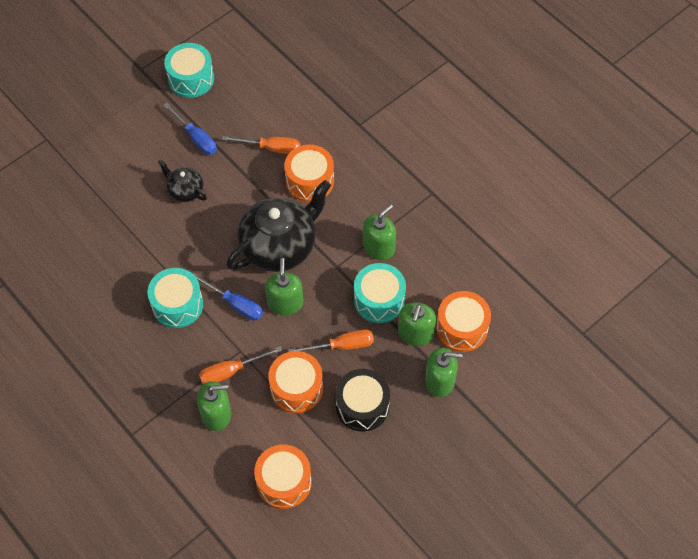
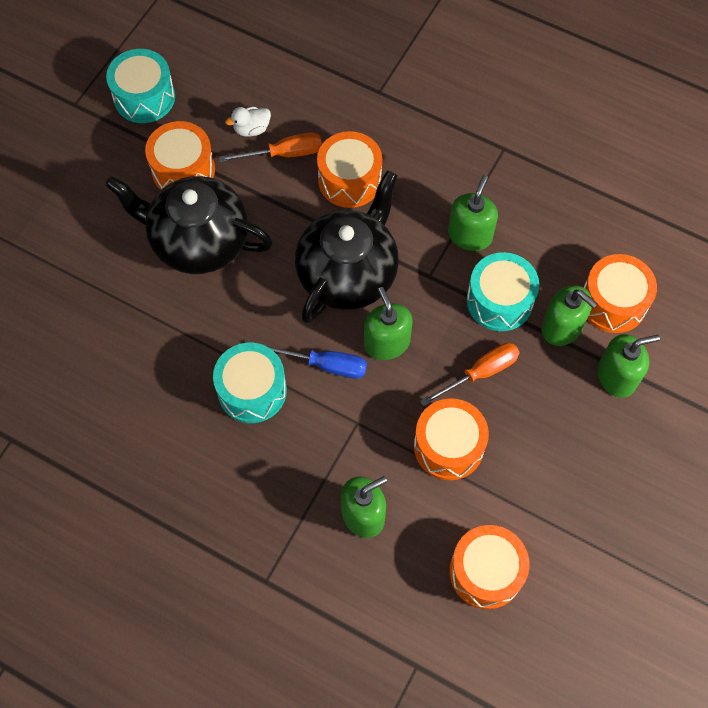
camera: 20 degrees left, 5 degrees up
(185, 190) = (198, 241): black teapot -> black teapot, size x2.04
(196, 138) = (183, 170): blue screwdriver -> orange drum
(231, 371) = (357, 453): orange screwdriver -> none
(256, 124) = (251, 129): none -> white duck
(362, 406) = (538, 440): black drum -> none
(415, 333) = (561, 327): green soap dispenser -> green soap dispenser turned 45 degrees counterclockwise

